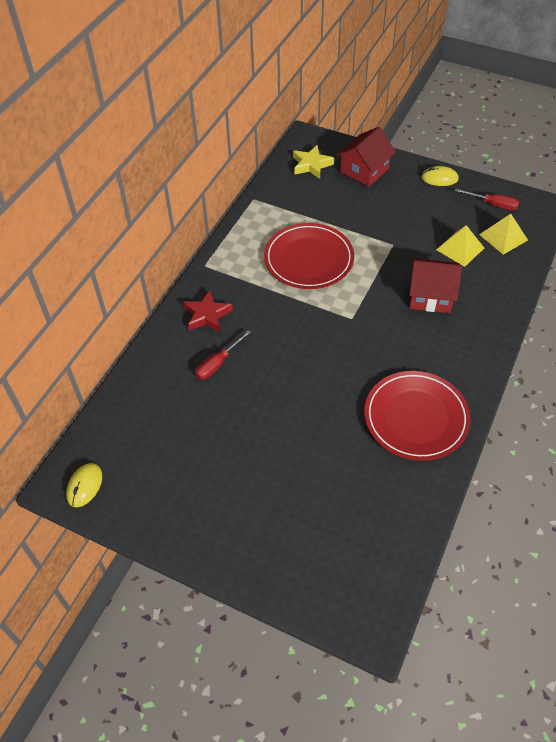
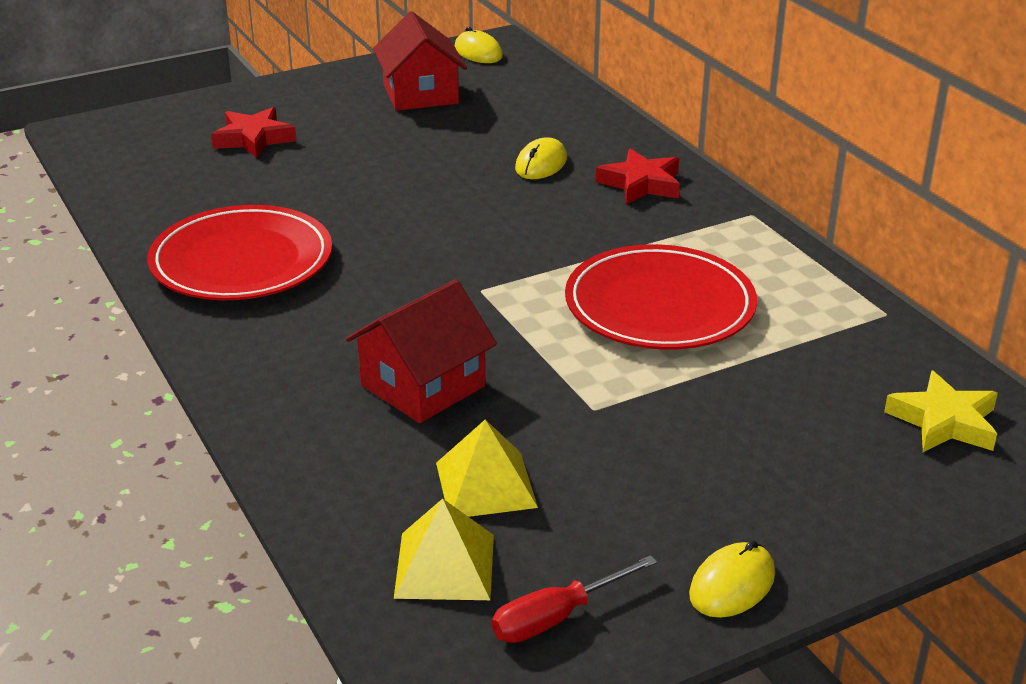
camera: 125 degrees right, 20 degrees down
(218, 363) = (541, 164): red screwdriver -> yellow mouse
(300, 516) = (254, 139): none -> red star
(364, 170) = (863, 484): red house -> red house (420, 94)

